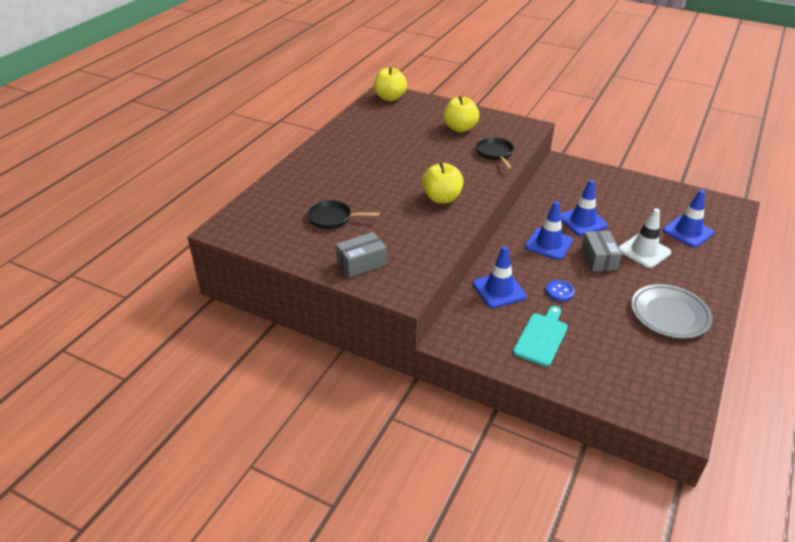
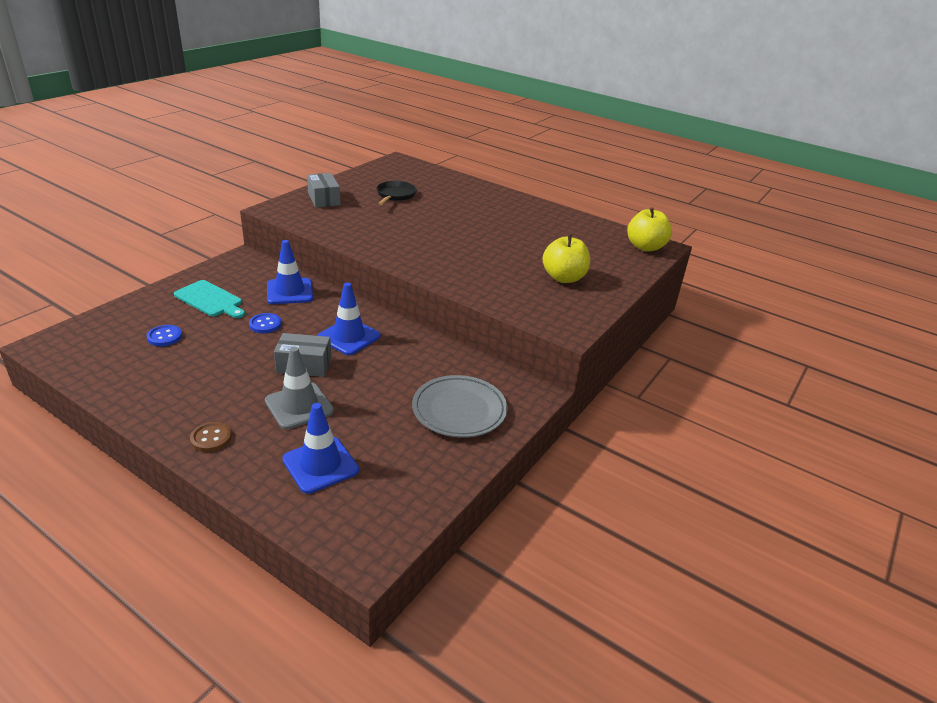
camera: 95 degrees right, 5 degrees down
(441, 198) = (408, 244): yellow apple -> none
(495, 153) = (496, 289): black pan -> none
(582, 221) = (383, 373): blue traffic cone -> none
(615, 346) = (164, 337): none -> blue button
(644, 251) = (299, 406): white traffic cone -> grey traffic cone
(669, 314) = (179, 387): grey plate -> grey plate (459, 410)
(704, 281) = (211, 438): none -> brown button

